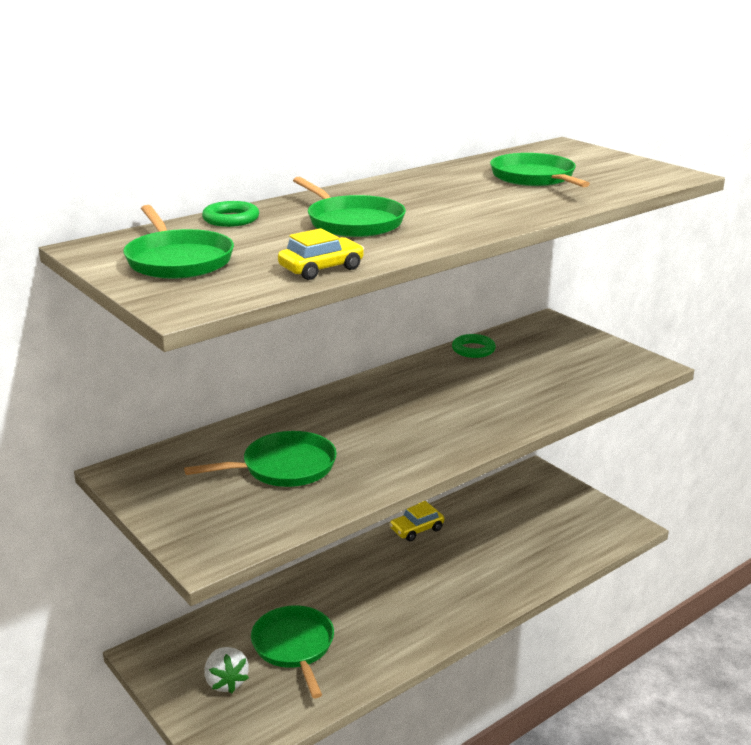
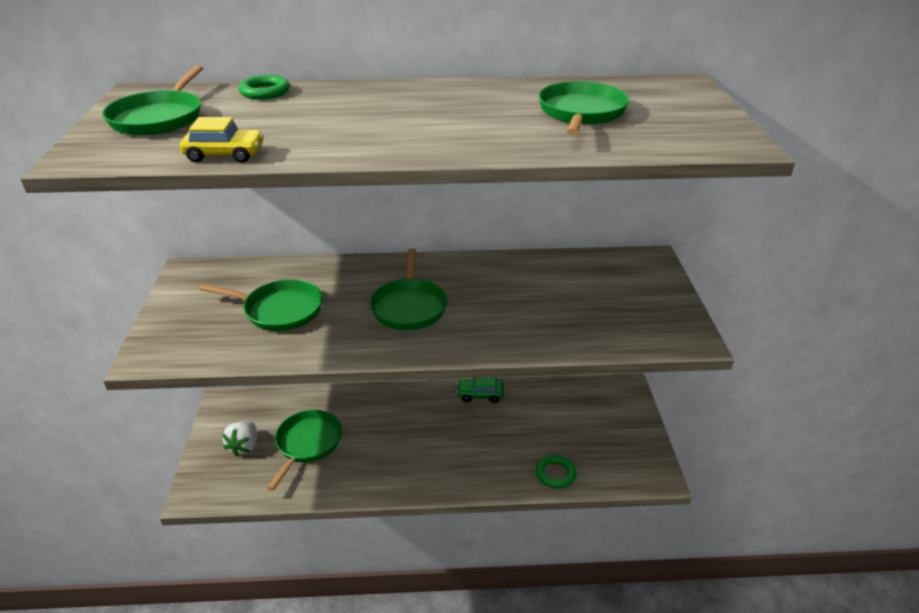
camera: 35 degrees right, 10 degrees up
(353, 222) = (338, 118): green pan -> green pan (409, 307)
(416, 529) = (480, 394): yellow car -> green car
(473, 350) = (548, 263): green ring -> green ring (555, 474)

